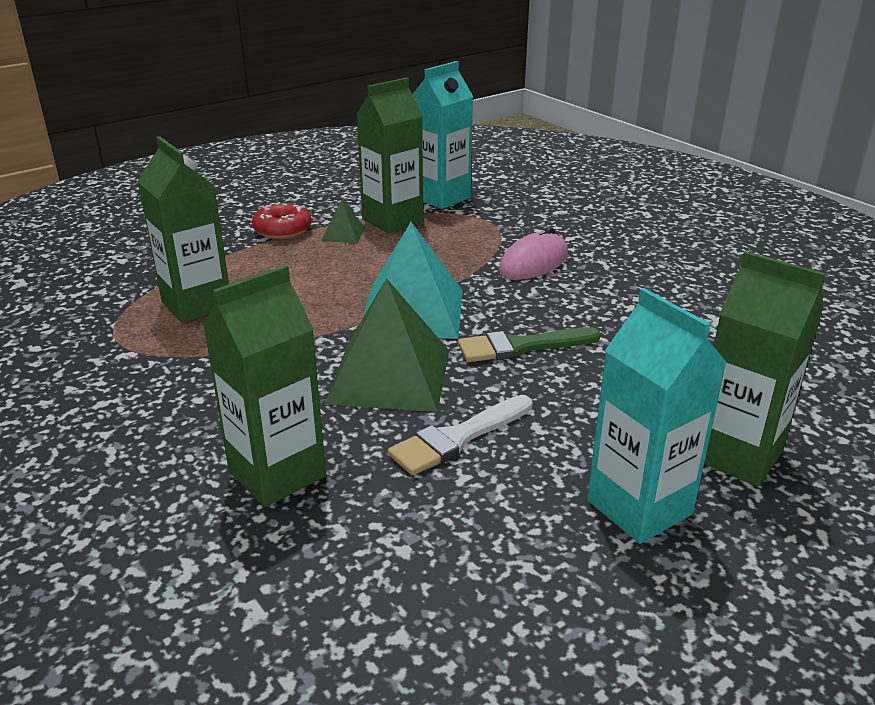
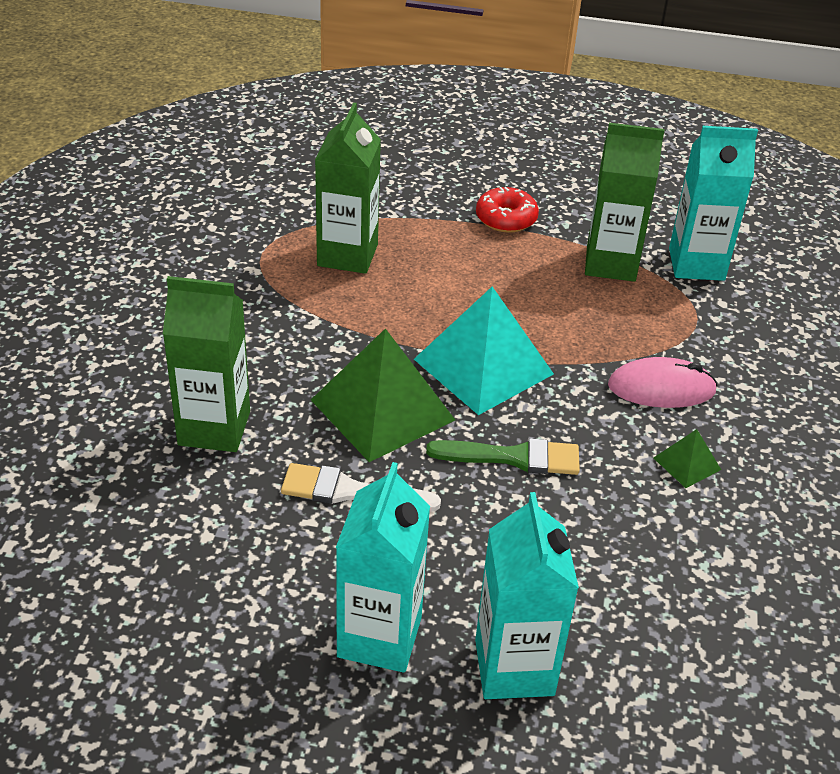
camera: 45 degrees right, 10 degrees up
(343, 234) = (547, 253): green pyramid -> green pyramid (687, 463)
(521, 346) = (513, 457): green brush -> green brush turned 150 degrees clockwise
(736, 455) = (514, 667): green carton -> turquoise carton

